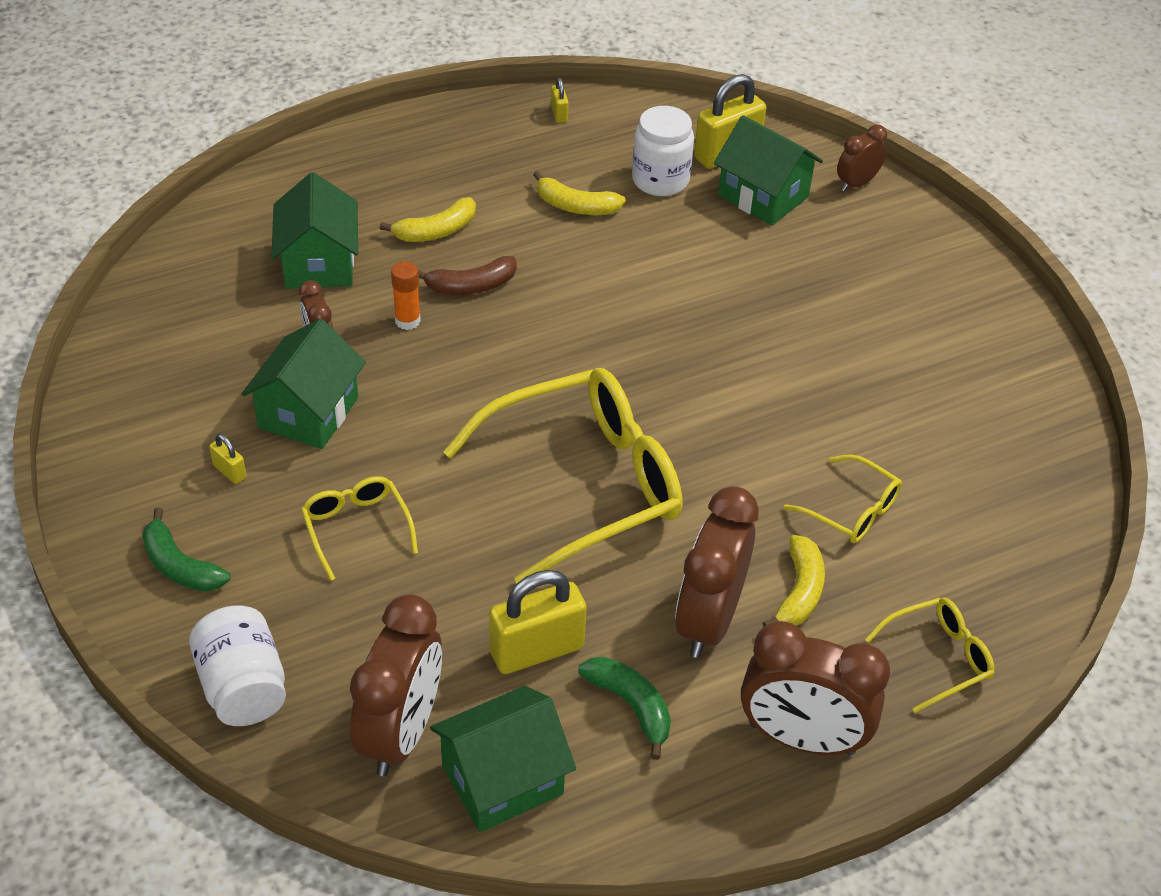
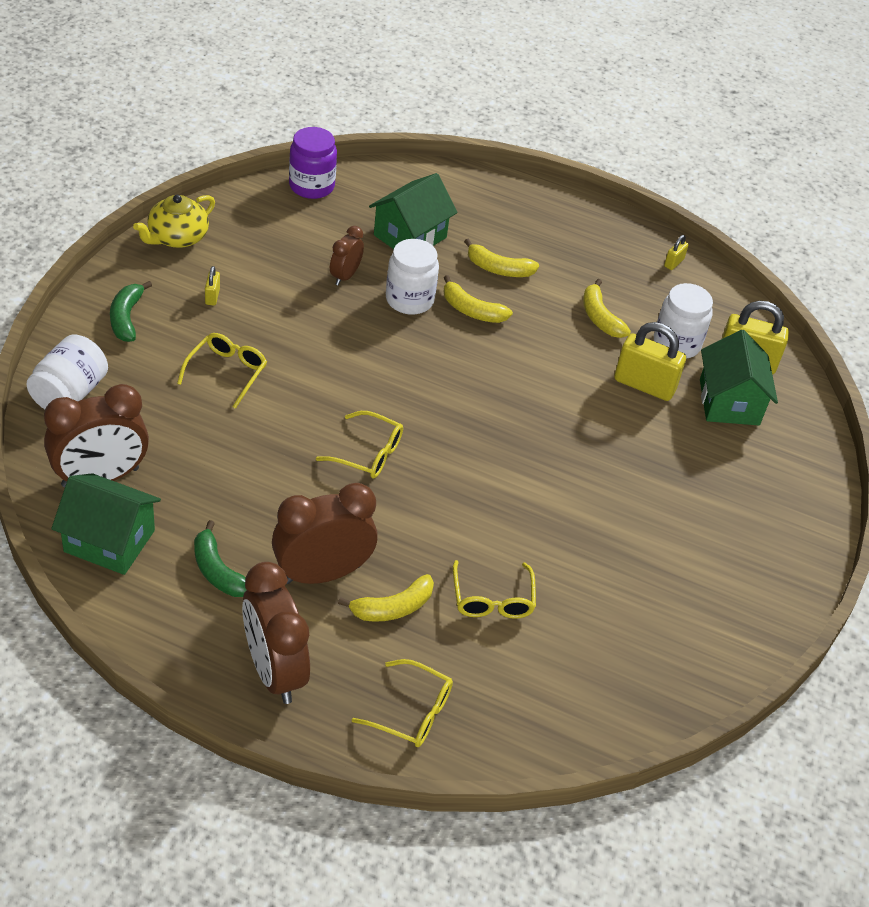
camera: 45 degrees right, 0 degrees up
(103, 446) = (177, 237): none -> yellow teapot
(156, 289) = (311, 186): none -> purple jar
(308, 412) = (290, 301): green house -> none
(407, 321) = (409, 300): orange glue stick -> white jar
(471, 286) = (472, 310): brown banana -> yellow banana
(537, 650) = (217, 503): yellow padlock -> yellow padlock (644, 385)
(584, 485) = (368, 453): yellow glasses -> yellow glasses, size x0.47
(630, 706) = (218, 571): green banana -> green banana turned 135 degrees clockwise
(856, 183) = (807, 444): brown clock -> none

